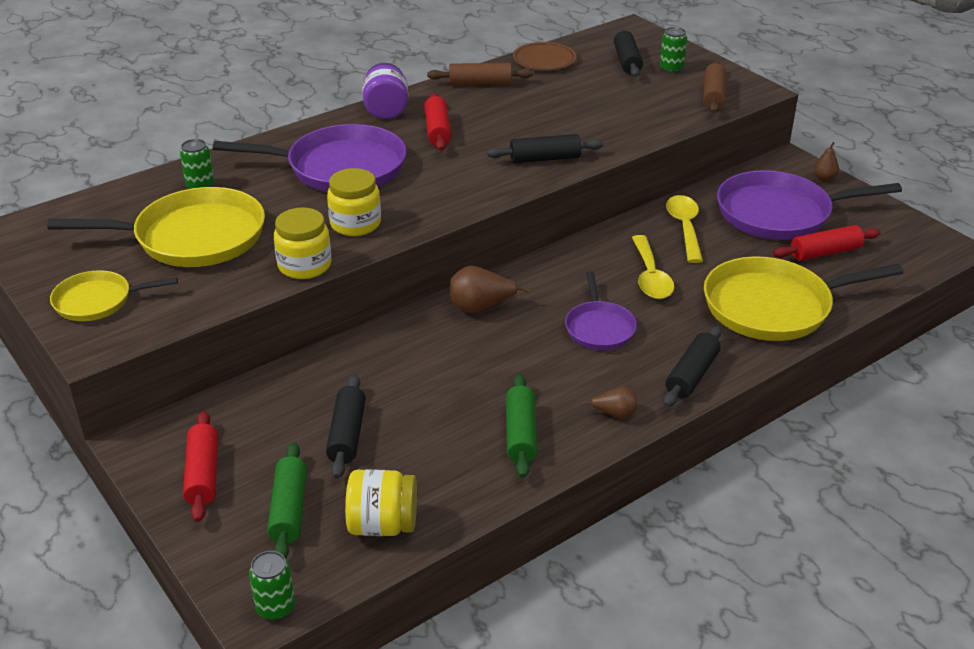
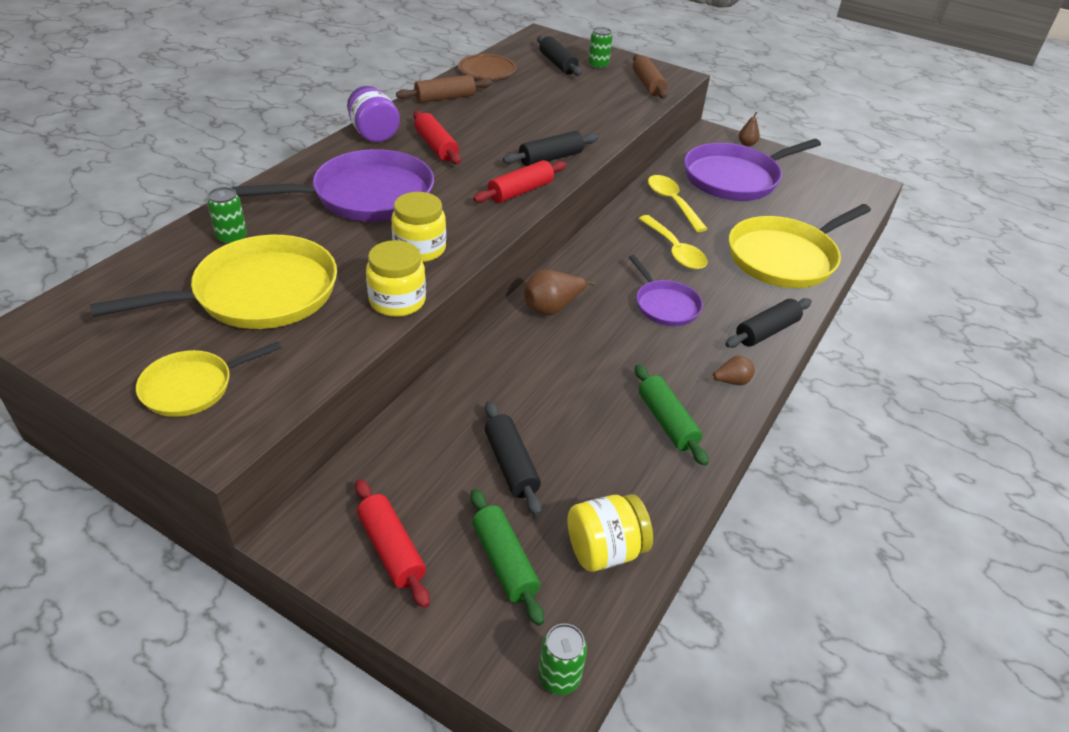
camera: 25 degrees left, 5 degrees up
(692, 375) = (766, 331): black rolling pin -> black rolling pin turned 45 degrees clockwise
(825, 252) = (790, 205): red rolling pin -> red rolling pin (520, 191)

